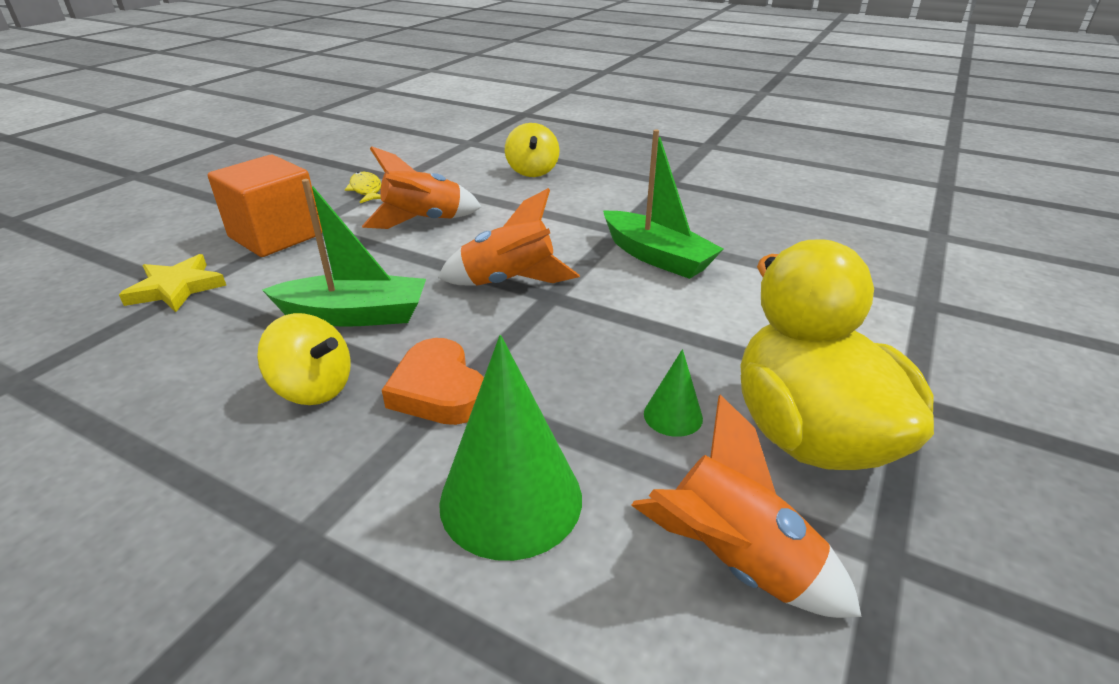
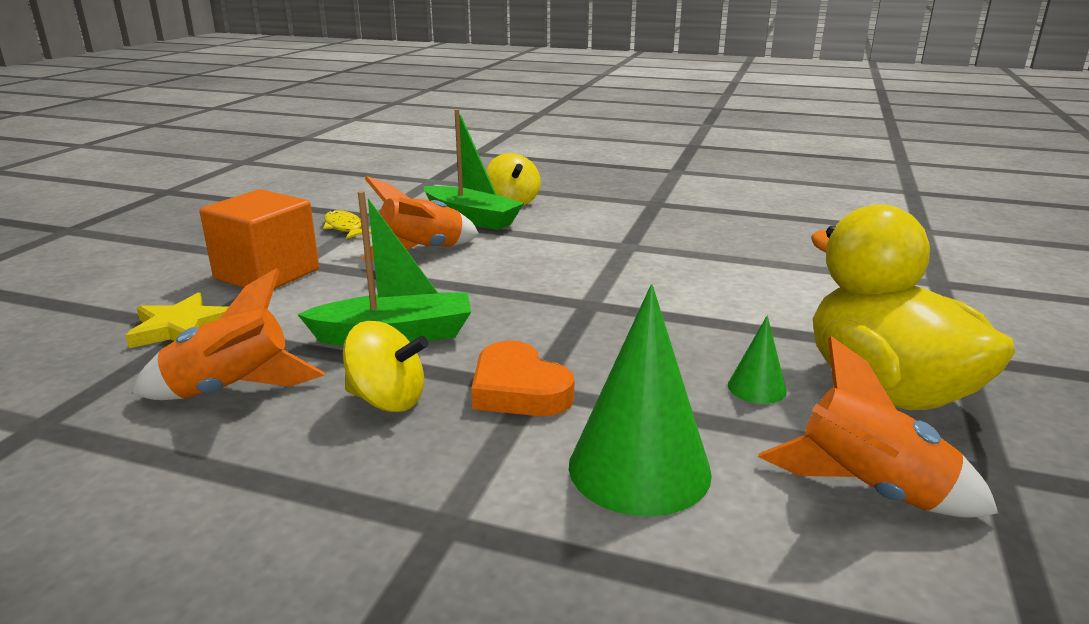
camera: 10 degrees left, 10 degrees down
(509, 282) = (541, 296): orange rocket -> orange rocket (232, 390)
(656, 257) = (675, 264): green boat -> green boat (471, 219)

